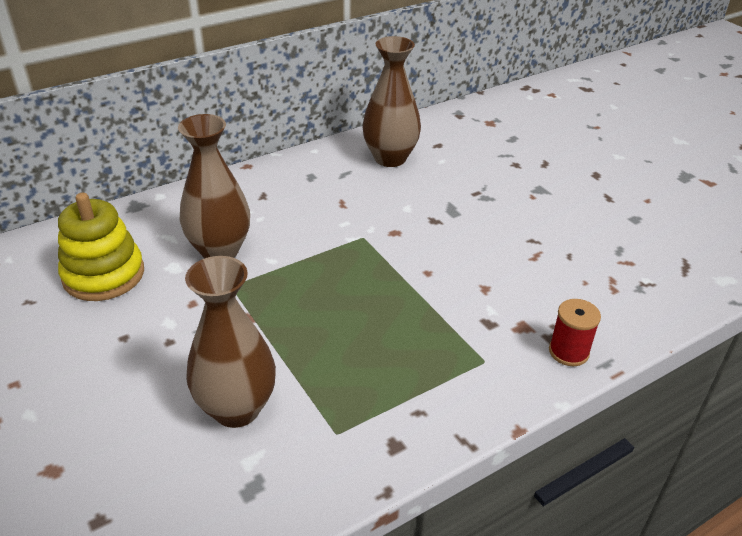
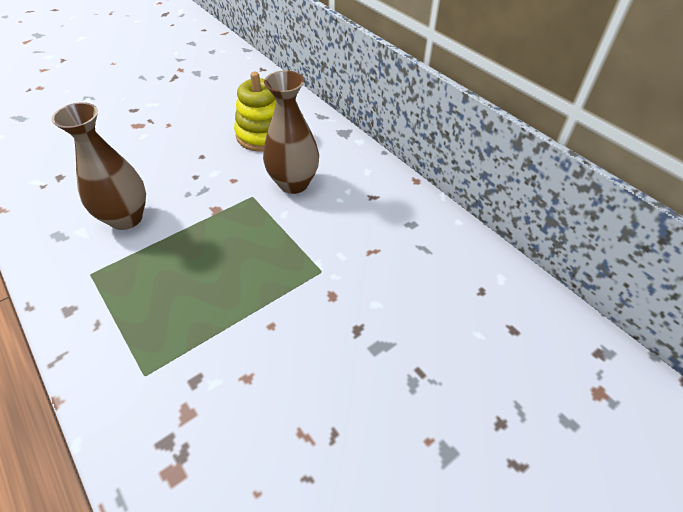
camera: 85 degrees right, 10 degrees up
(390, 158) = (465, 284): brown vase -> none
(568, 352) = (143, 459): red spool -> none

